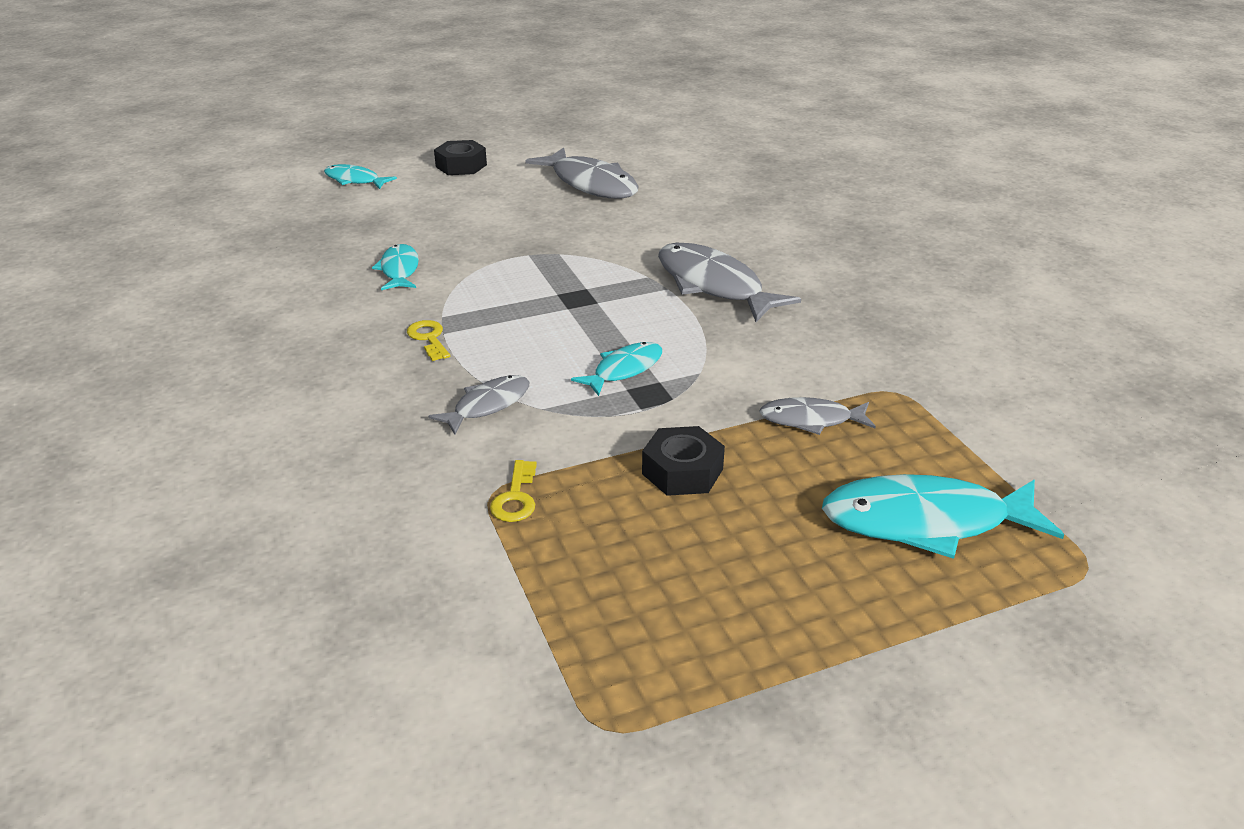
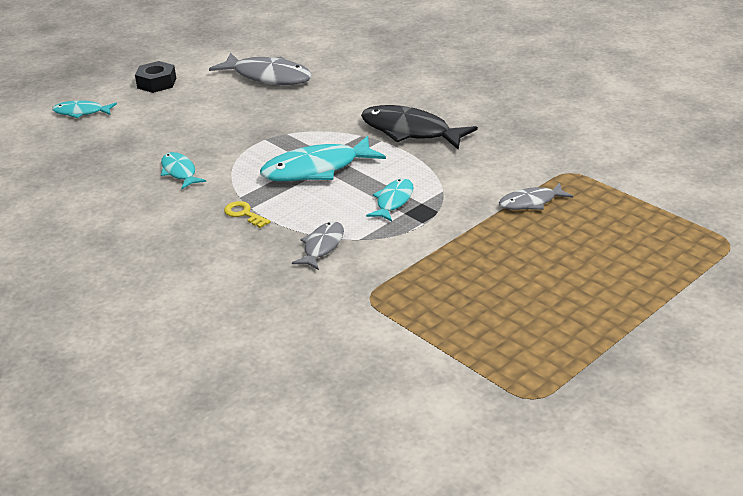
camera: 20 degrees left, 0 degrees up
(516, 497) = (386, 296): yellow key -> none
(682, 471) = (476, 253): black nut -> none
(713, 285) = (410, 131): grey fish -> black fish
(925, 522) = (632, 243): turquoise fish -> turquoise fish (316, 169)

